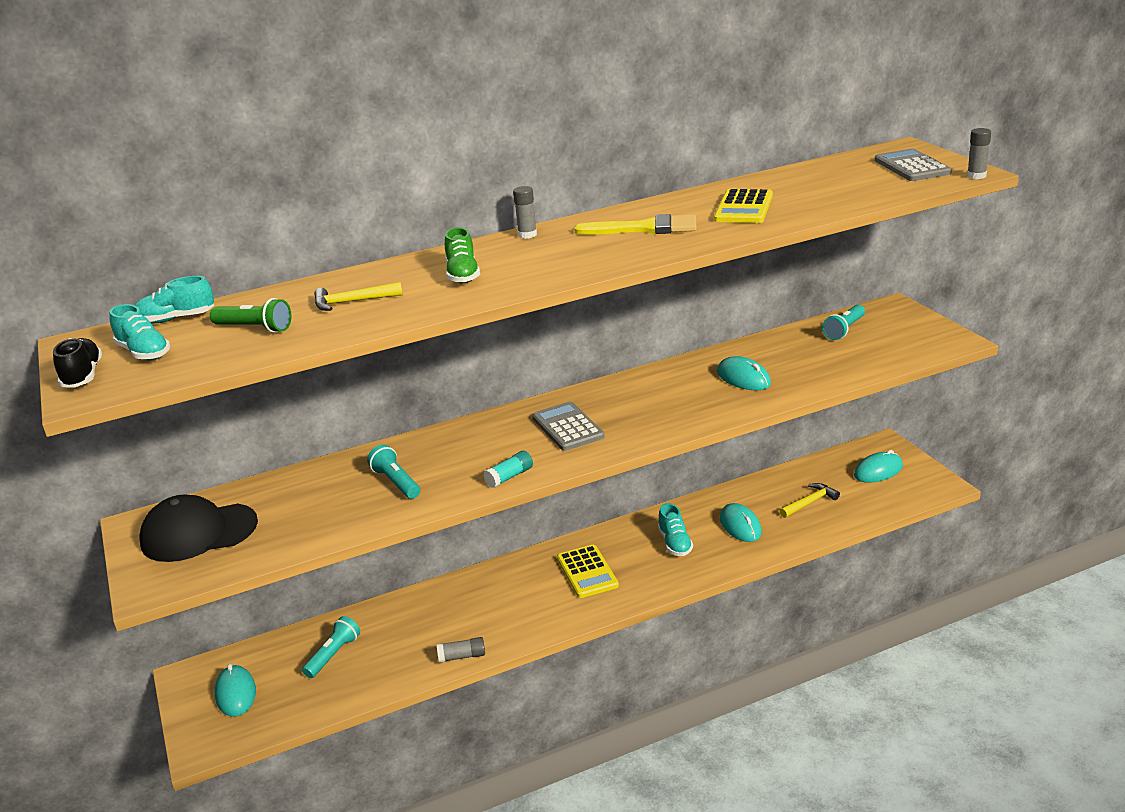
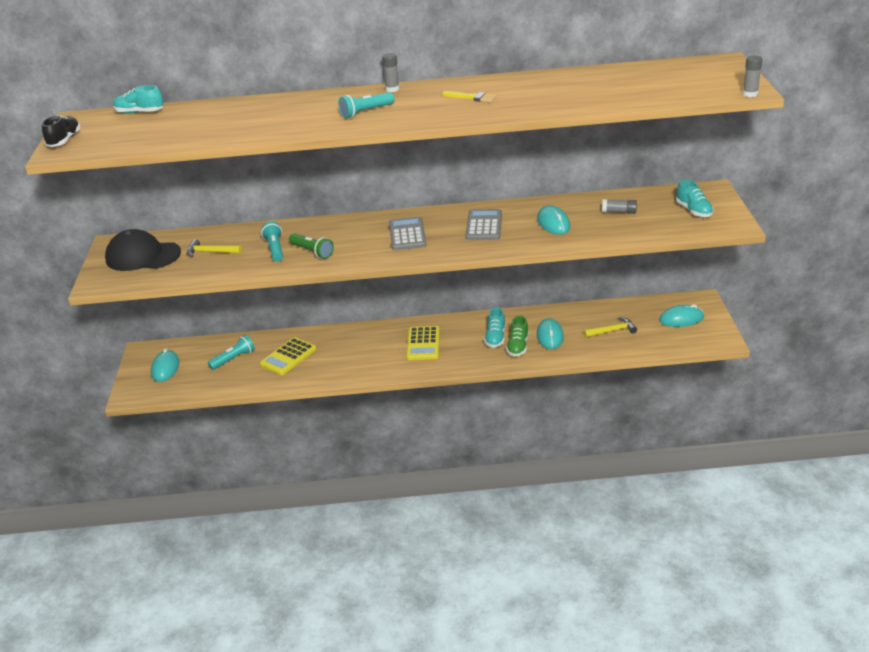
camera: 20 degrees right, 5 degrees up
(144, 353) = (106, 132): turquoise shoe -> turquoise shoe (694, 211)
(254, 328) = (177, 127): green flashlight -> green flashlight (312, 252)
(352, 302) = (245, 119): yellow hammer -> yellow hammer (210, 252)
(462, 656) = (310, 379): grey glue stick -> grey glue stick (619, 212)
(463, 275) = (326, 112): green shoe -> green shoe (518, 347)
(509, 477) = (346, 260): turquoise glue stick -> none
(645, 228) = (472, 97): yellow brush -> yellow brush, size x0.61
(743, 208) = (554, 92): yellow calculator -> yellow calculator (288, 357)
(844, 330) = (658, 201): turquoise flashlight -> turquoise flashlight (366, 112)
(912, 167) = (711, 78): grey calculator -> grey calculator (484, 226)

